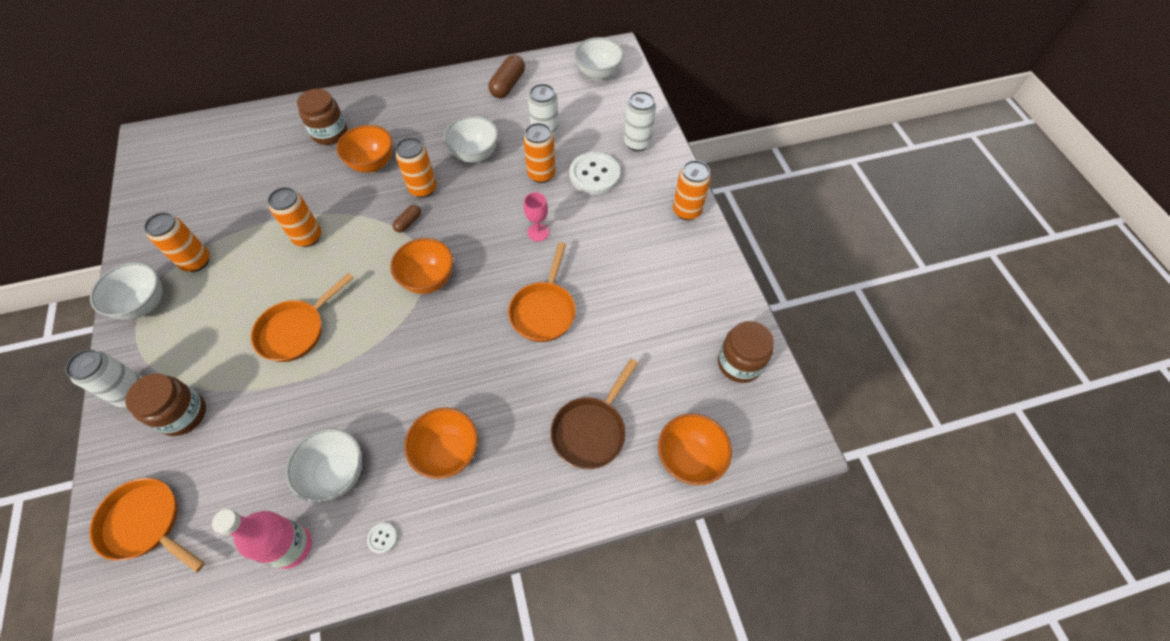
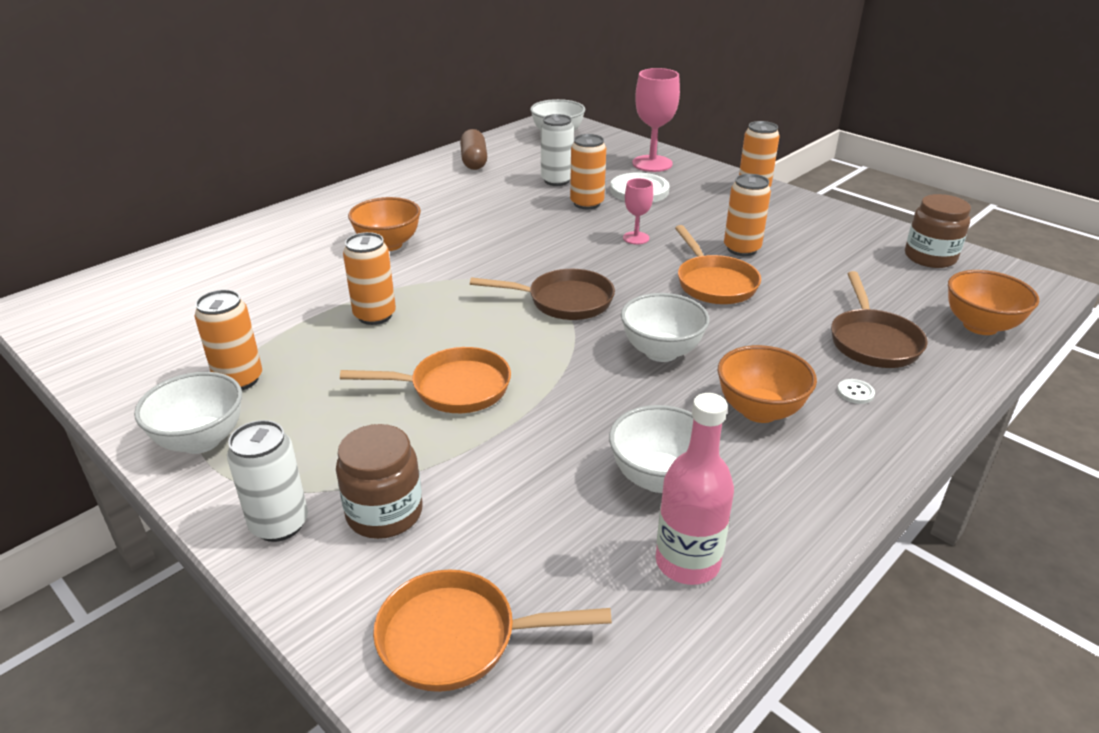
camera: 30 degrees left, 25 degrees down
(296, 331) = (454, 388): orange pan -> orange pan turned 105 degrees counterclockwise
(330, 133) = (305, 237): brown jar -> none
(382, 538) = (783, 505): white button -> white button (855, 392)
(408, 222) = (486, 271): brown capsule -> none
(423, 188) = (472, 245): orange can -> orange can (742, 249)
(428, 280) = (564, 301): orange bowl -> brown pan
(475, 154) = (499, 209): white bowl -> white bowl (661, 352)
(637, 143) = (652, 164): white can -> pink goblet

